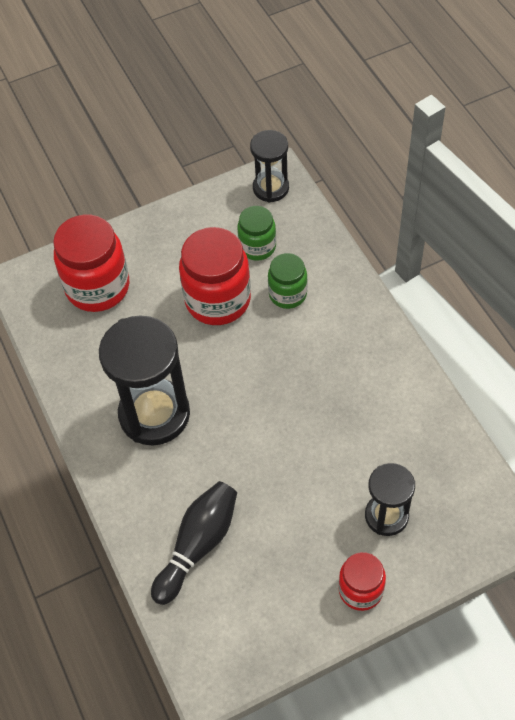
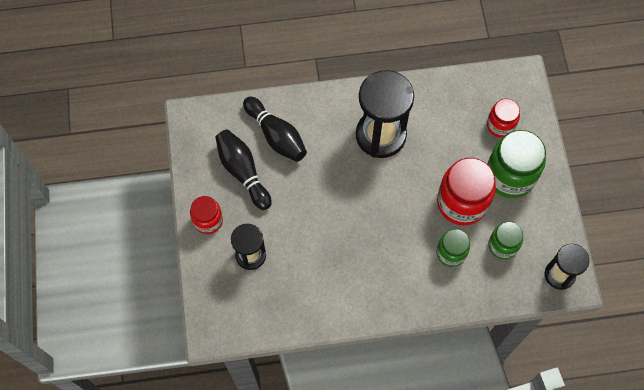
camera: 105 degrees right, 10 degrees up
(97, 287) = (500, 125): red jar -> red jar, size x0.58
(164, 261) = (510, 176): none -> green jar
(269, 570) = (243, 172): none -> black bowling pin

